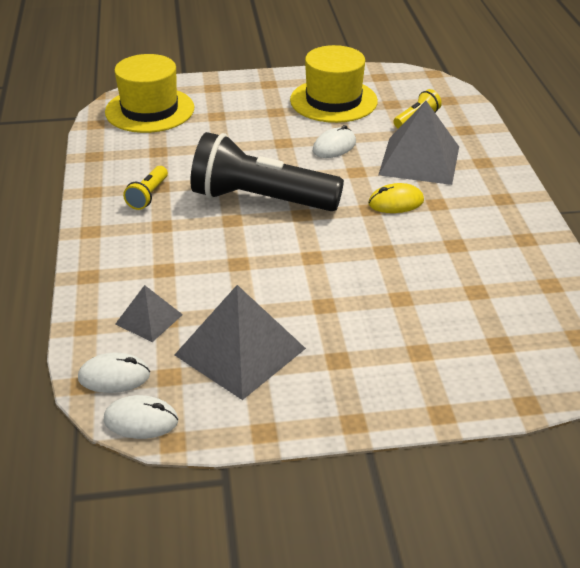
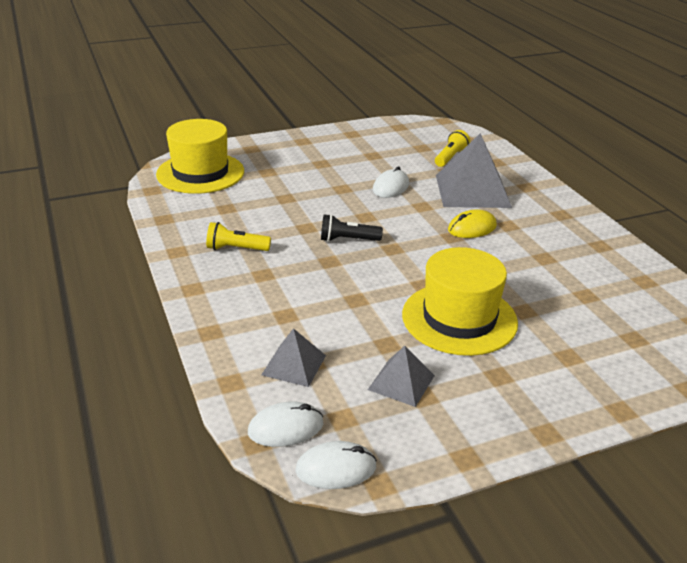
camera: 15 degrees left, 5 degrees down
(148, 196) = (236, 249): yellow flashlight -> yellow flashlight turned 90 degrees clockwise
(240, 351) = (401, 382): grey pyramid -> grey pyramid, size x0.54
(261, 200) = (347, 240): black flashlight -> black flashlight, size x0.43
(333, 101) = (369, 149): yellow hat -> yellow hat (459, 318)

